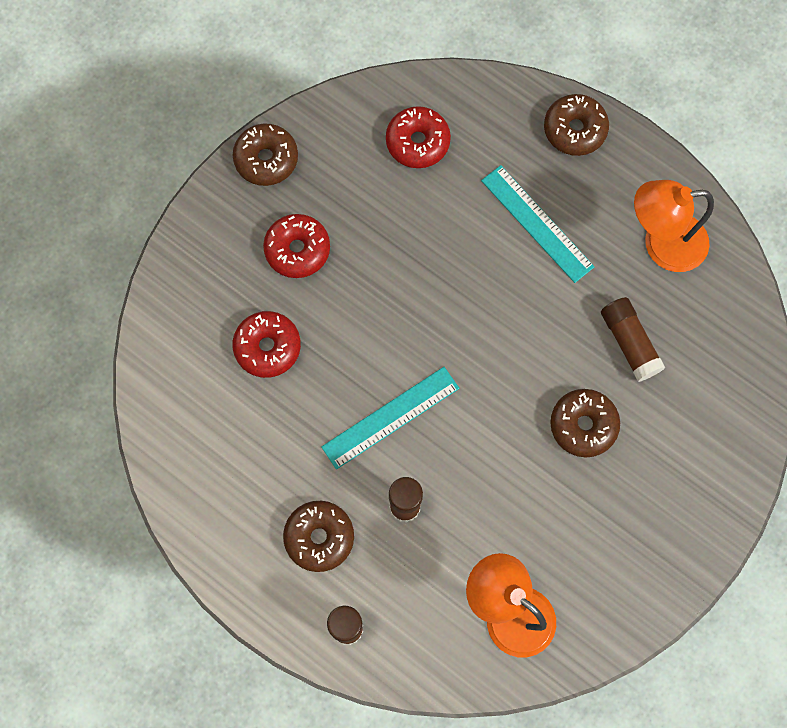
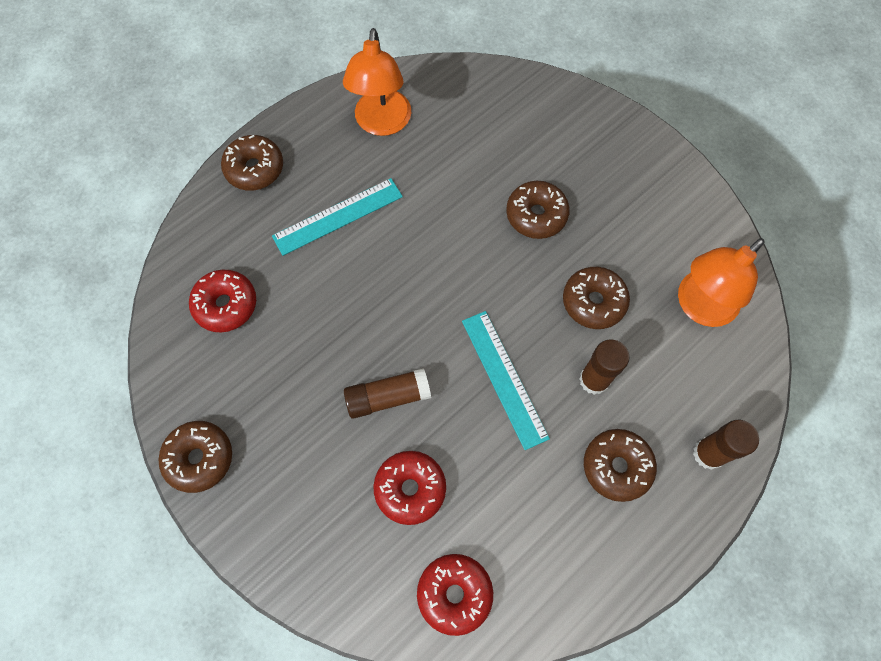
camera: 80 degrees left, 5 degrees down
(297, 250) = (310, 441): red donut -> red donut (454, 594)
(491, 498) = (593, 302): none -> brown donut
(629, 343) = (467, 165): brown glue stick -> brown glue stick (388, 397)

